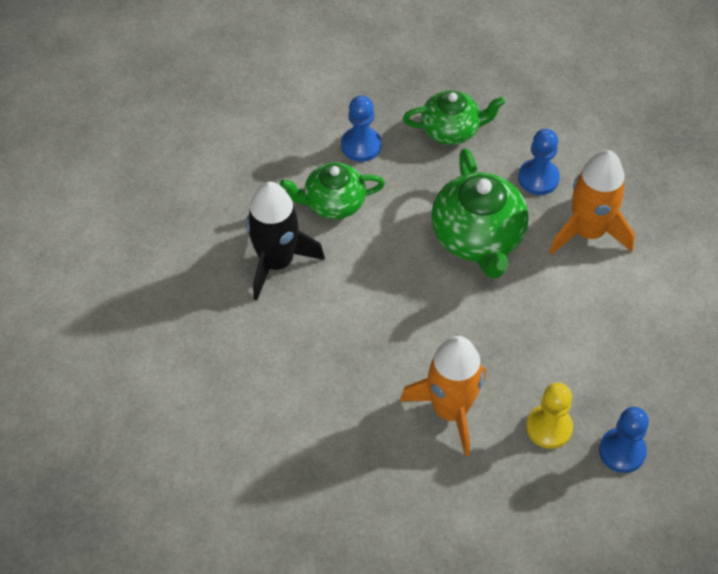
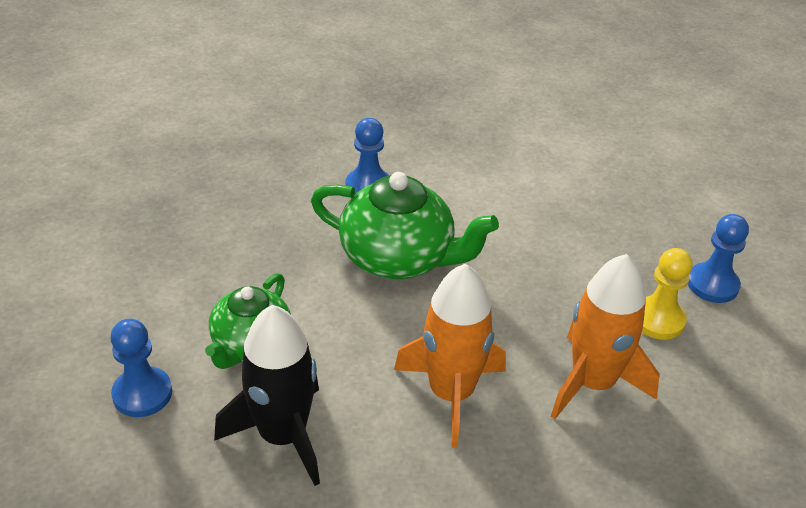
camera: 60 degrees left, 15 degrees down
(361, 145) = (200, 284): blue pawn -> blue pawn (142, 394)
(451, 130) = (253, 212): green teapot -> none
(588, 231) = (456, 187): orange rocket -> orange rocket (450, 393)

